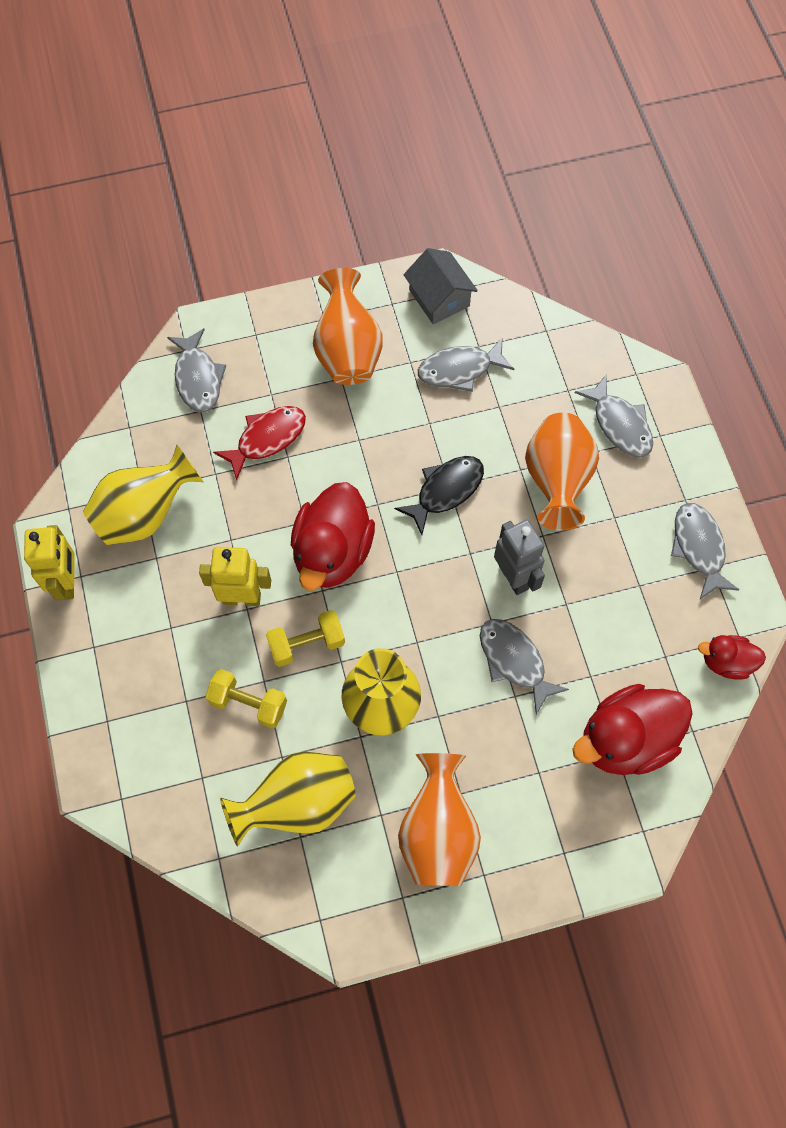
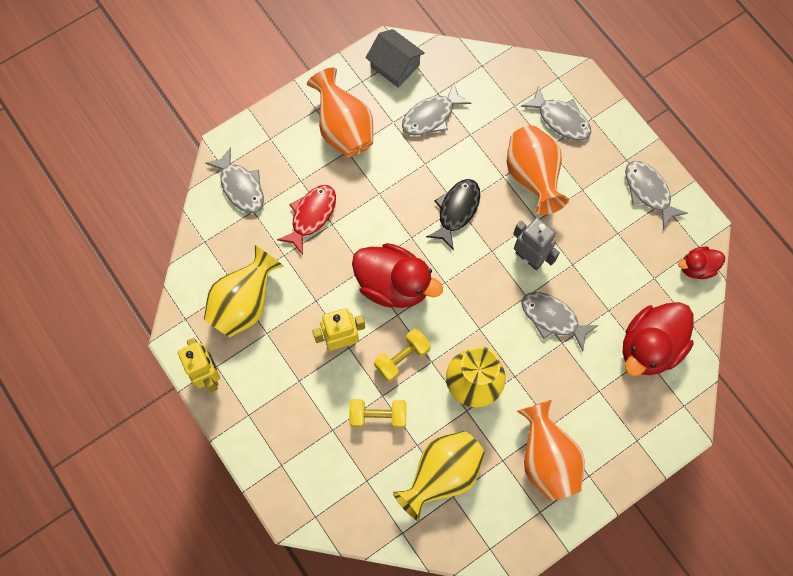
camera: 20 degrees left, 5 degrees up
(332, 552) = (393, 284): red duck -> red duck turned 60 degrees counterclockwise

